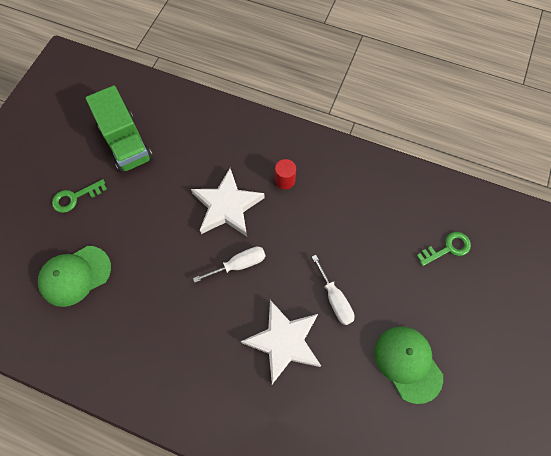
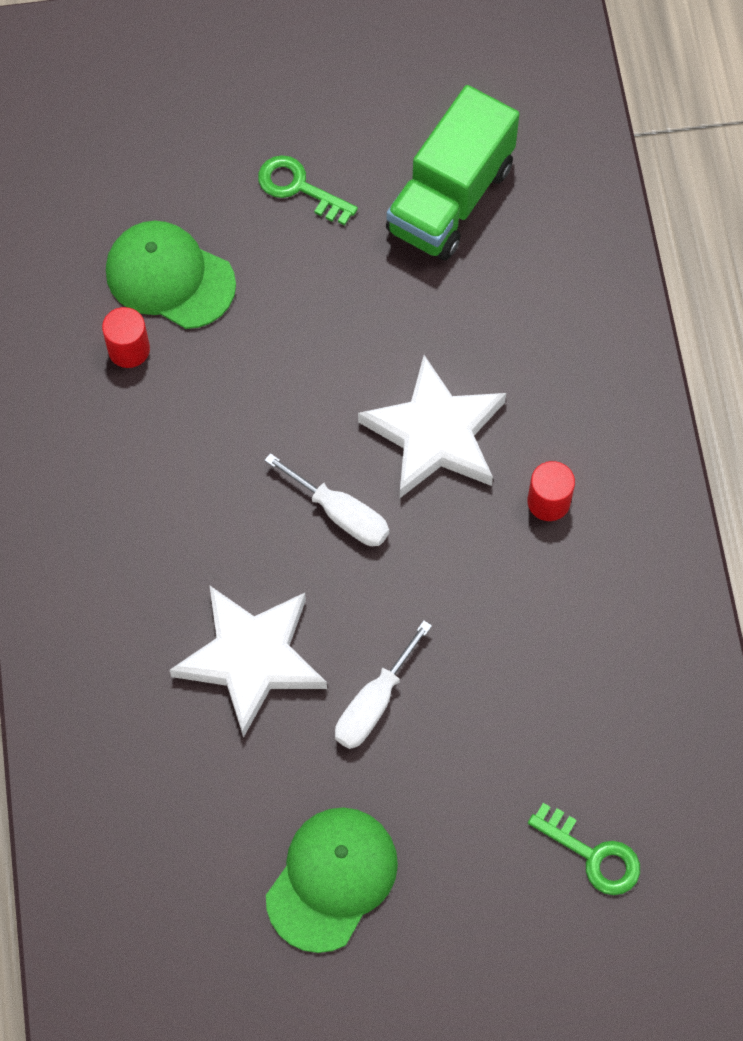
camera: 60 degrees right, 0 degrees up
(97, 314) = (129, 349): none -> red cylinder

